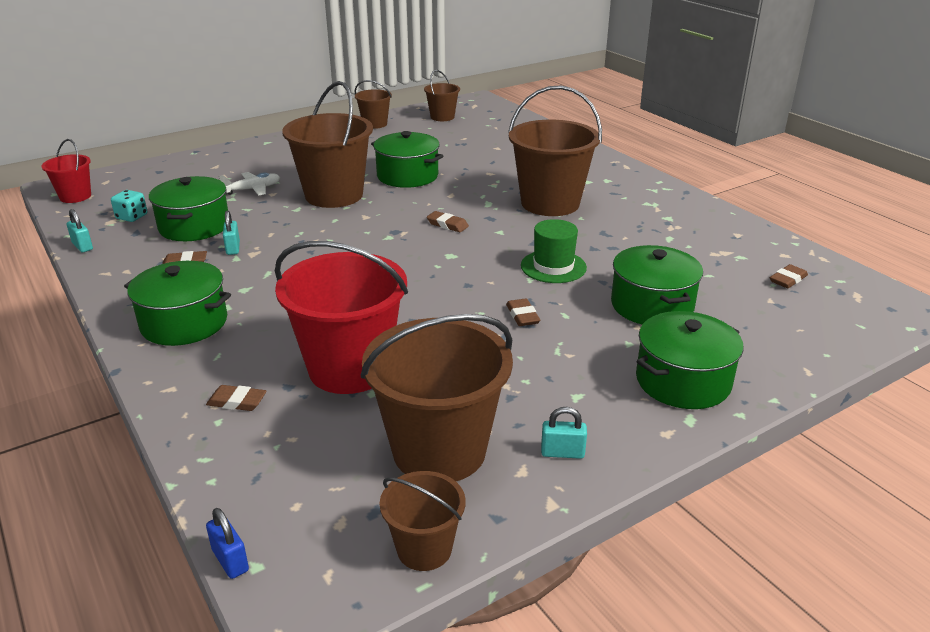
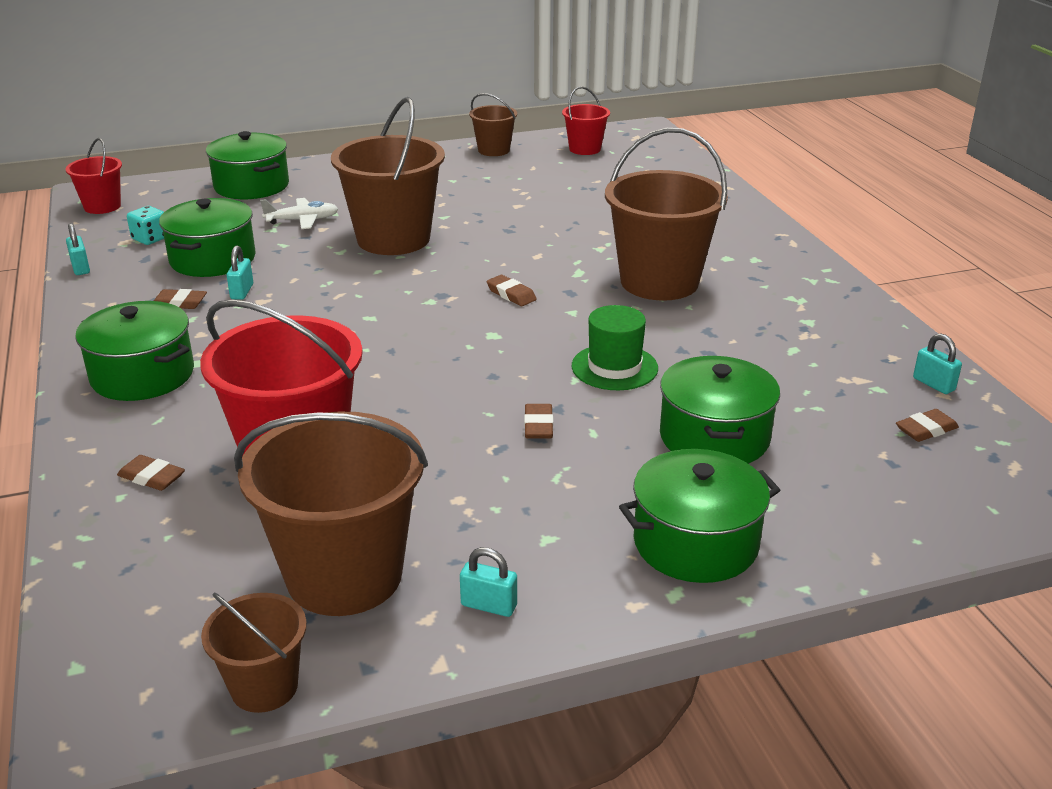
camera: 15 degrees right, 0 degrees up
(230, 560) = (53, 655): blue padlock -> none
(407, 176) = (497, 224): green pot -> green pot (251, 186)
(442, 117) = (585, 149): brown bucket -> red bucket
(774, 249) = (933, 384): none -> turquoise padlock

